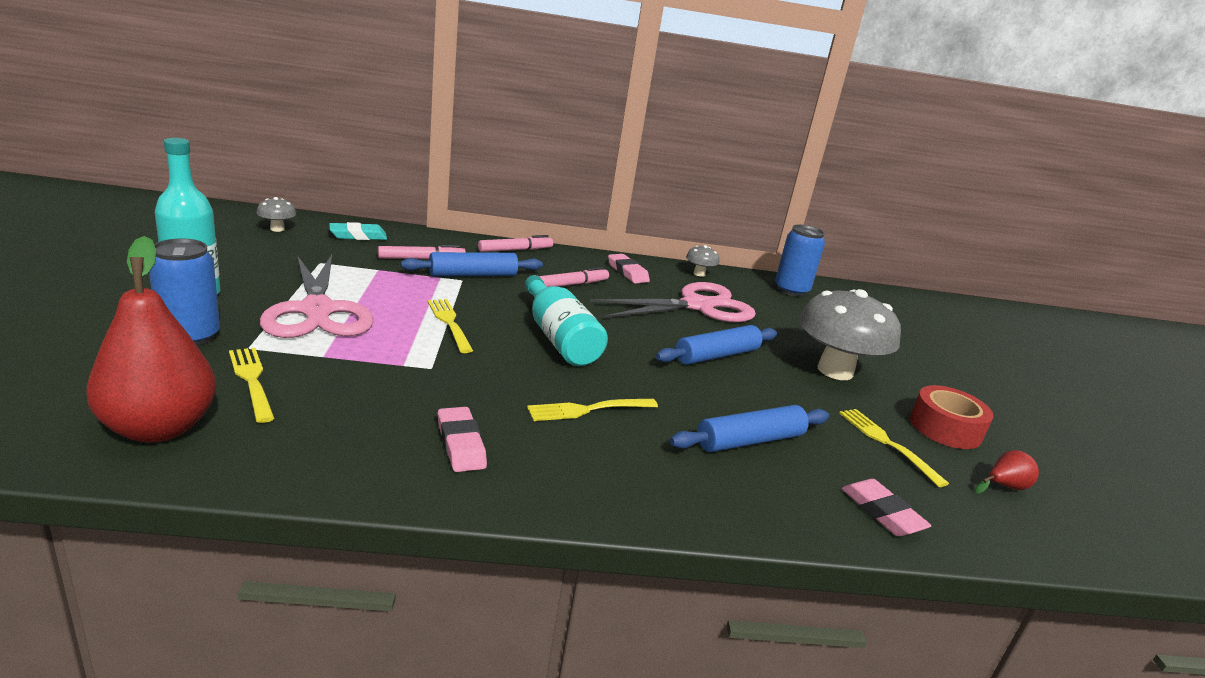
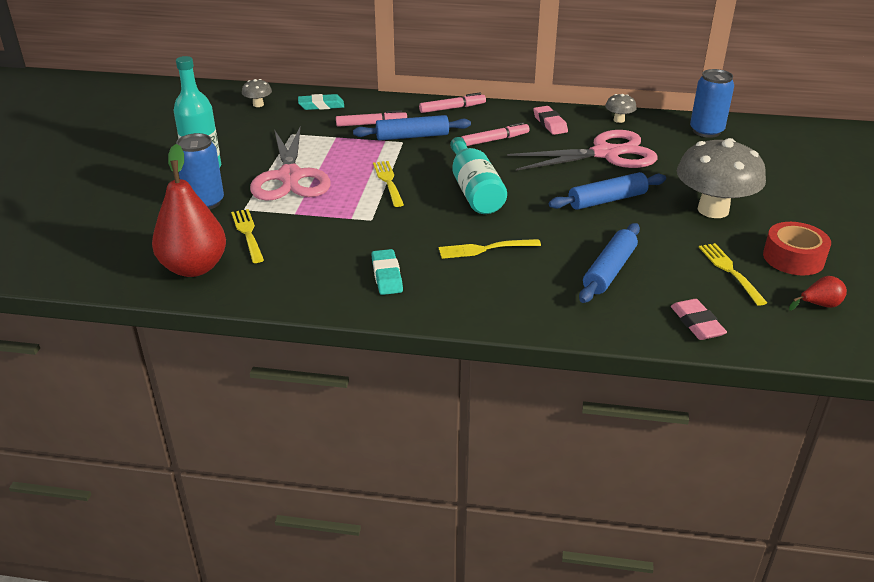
camera: 15 degrees right, 10 degrees up
(460, 444) = (387, 276): pink eraser -> turquoise eraser
(750, 441) = (609, 271): blue rolling pin -> blue rolling pin turned 45 degrees counterclockwise

